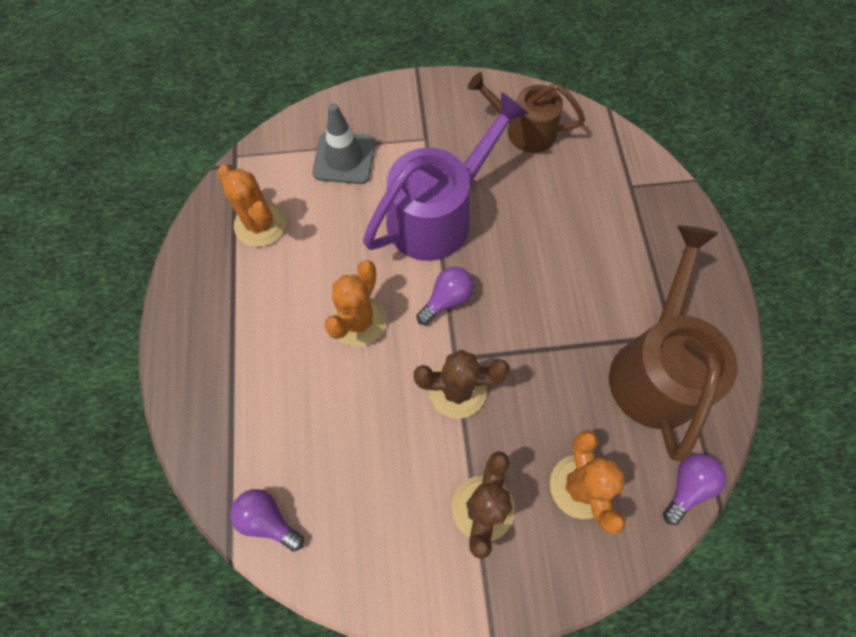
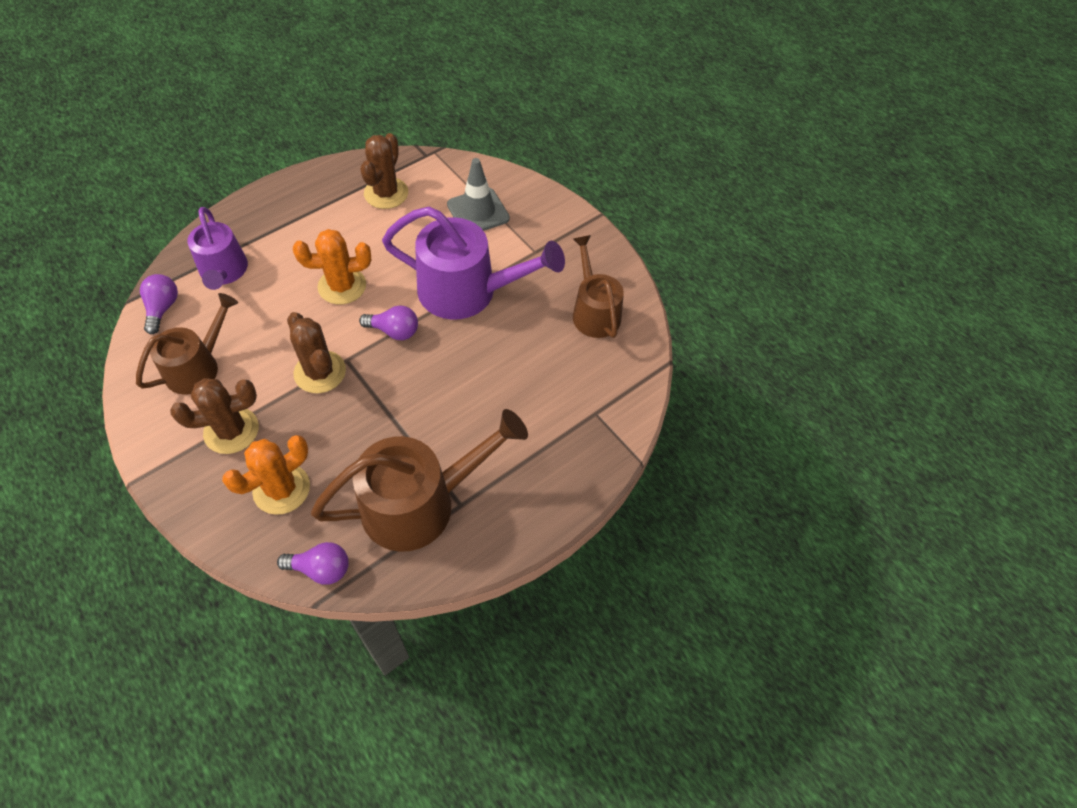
camera: 55 degrees right, 10 degrees down
(258, 430) = (224, 272): none -> purple watering can
(260, 224) = (386, 193): orange cactus -> brown cactus
(377, 511) = (197, 367): none -> brown watering can

